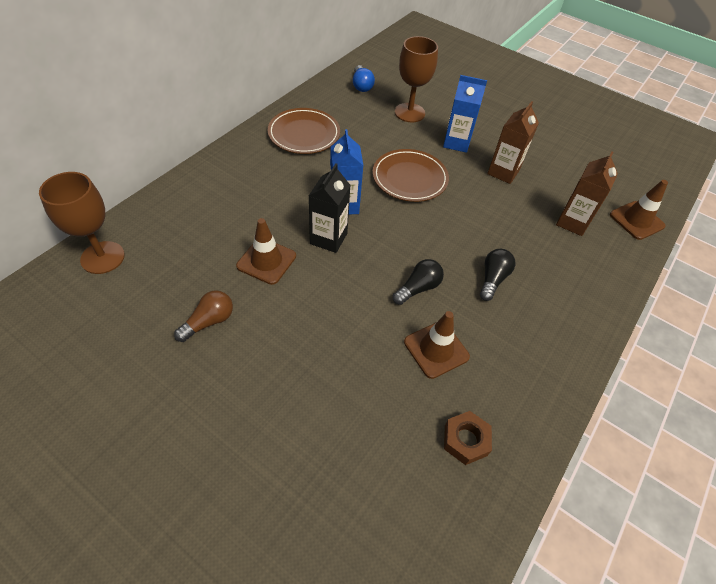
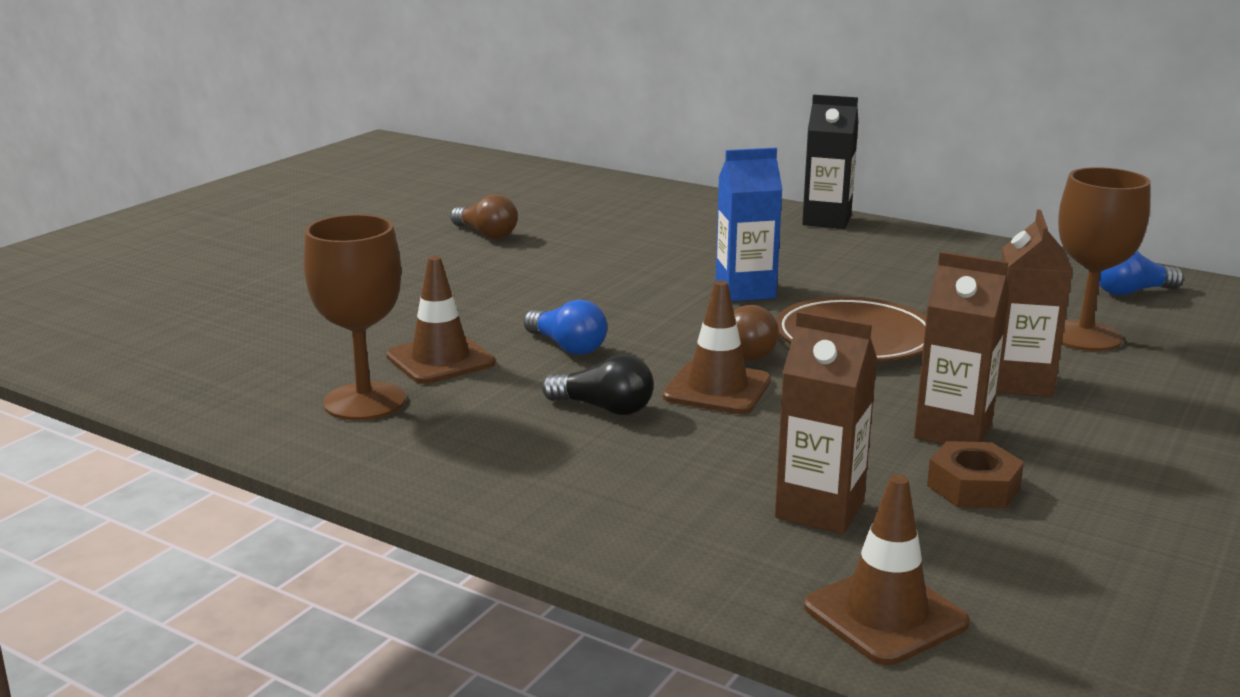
camera: 90 degrees right, 30 degrees down
(102, 257) = (580, 183): brown goblet -> brown goblet (364, 402)
(266, 261) = (598, 253): brown traffic cone -> brown traffic cone (717, 389)
(304, 134) = (915, 257): brown plate -> none
(328, 238) = (659, 284): black carton -> black carton (826, 220)
(418, 288) = (567, 347): black light bulb -> blue light bulb
(423, 216) = (750, 350): none -> brown light bulb
(456, 143) = (1019, 382): blue carton -> brown carton
(465, 440) = (276, 378): brown nut -> brown nut (973, 487)

